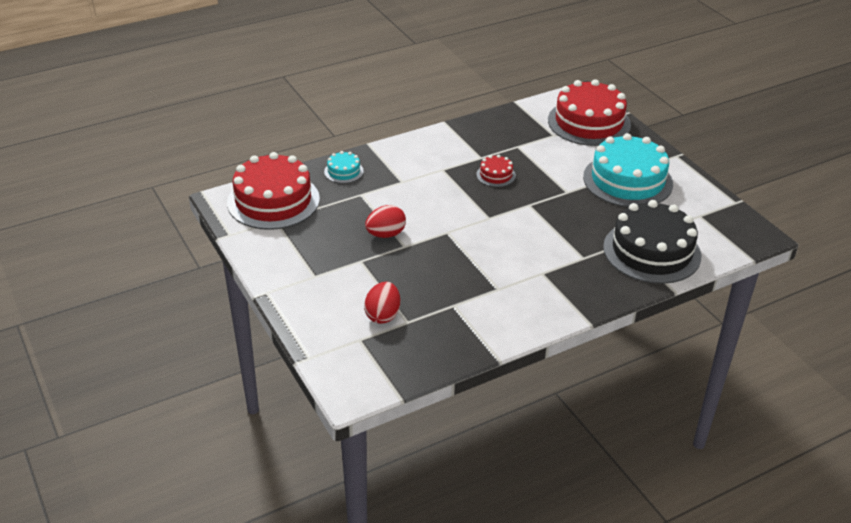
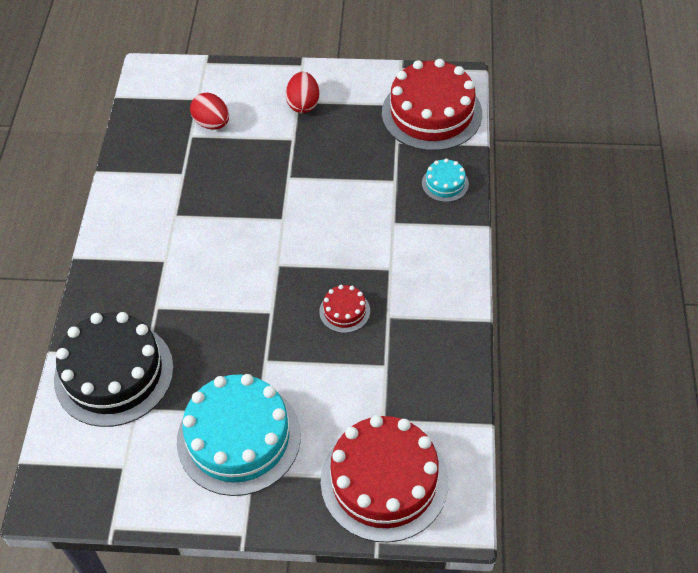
camera: 125 degrees right, 15 degrees up
(386, 234) = (316, 172): red egg -> red egg (303, 104)

